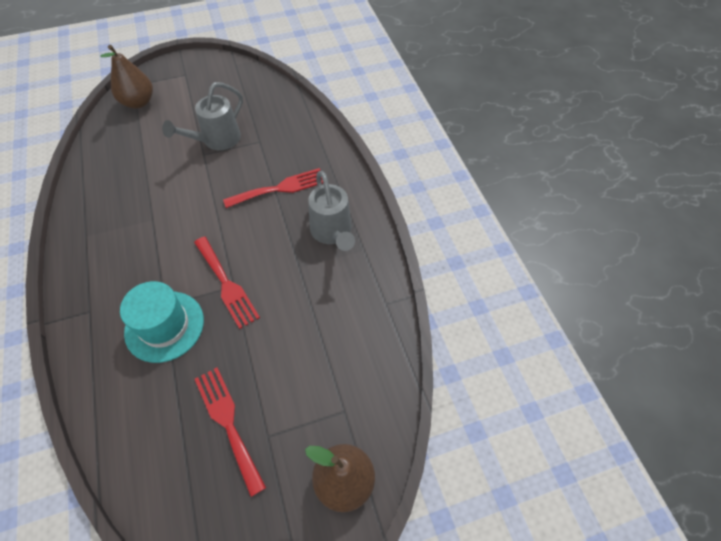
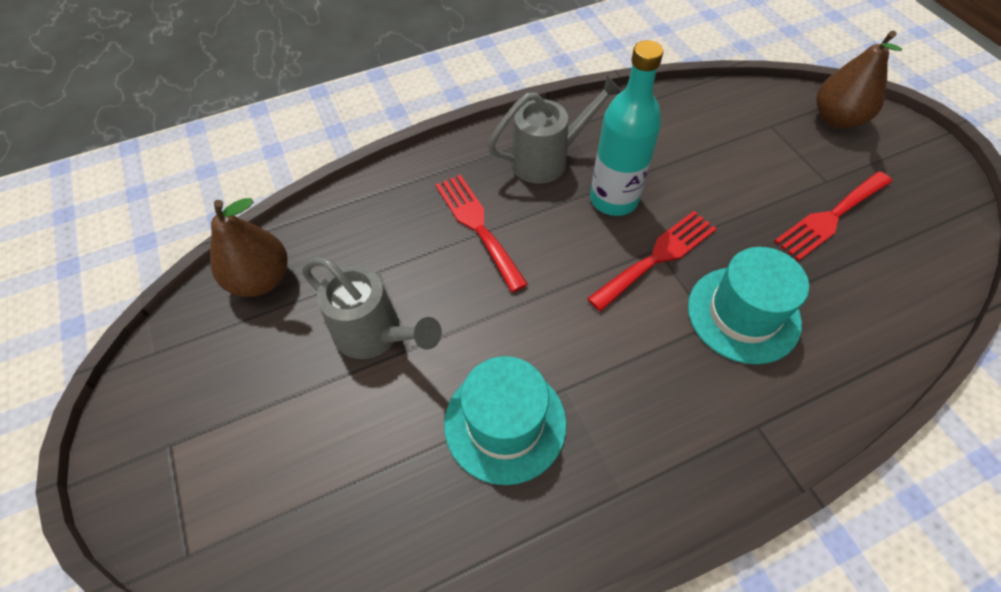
camera: 95 degrees left, 0 degrees up
(138, 102) = (252, 521): brown pear -> brown pear (261, 279)
(144, 190) = (505, 423): none -> turquoise hat
(284, 268) = (614, 199): none -> turquoise bottle

